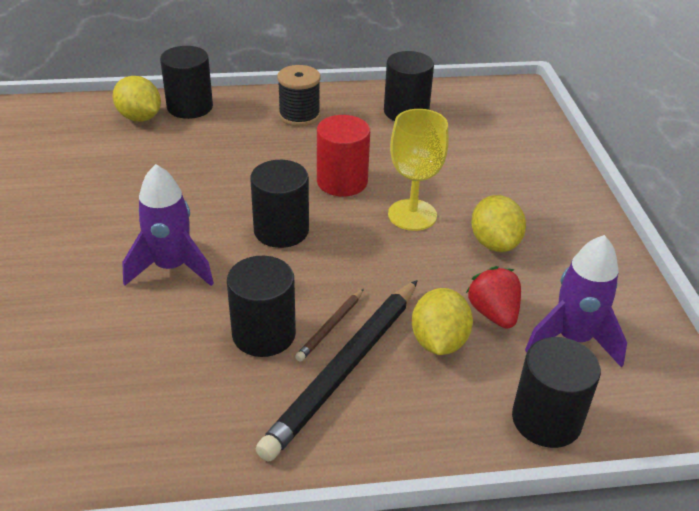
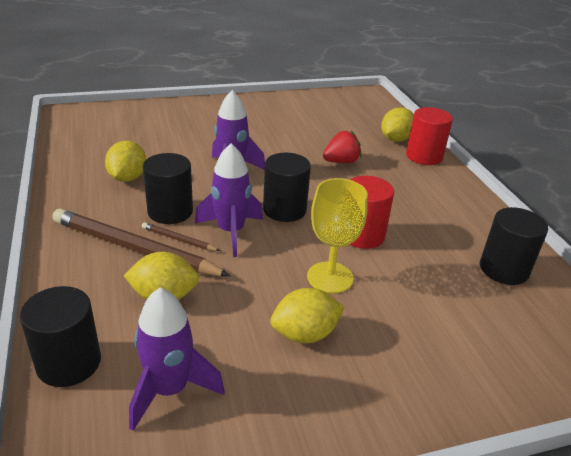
camera: 80 degrees right, 5 degrees down
(156, 382) = (127, 178): none -> yellow lemon
(190, 107) = (424, 156): black cylinder -> red cylinder
(299, 115) = (449, 206): black spool -> none
(321, 279) = (231, 232): none -> purple rocket
(344, 370) = (134, 248): black pencil -> brown pencil
(493, 313) = (201, 331): red strawberry -> red strawberry (341, 162)

